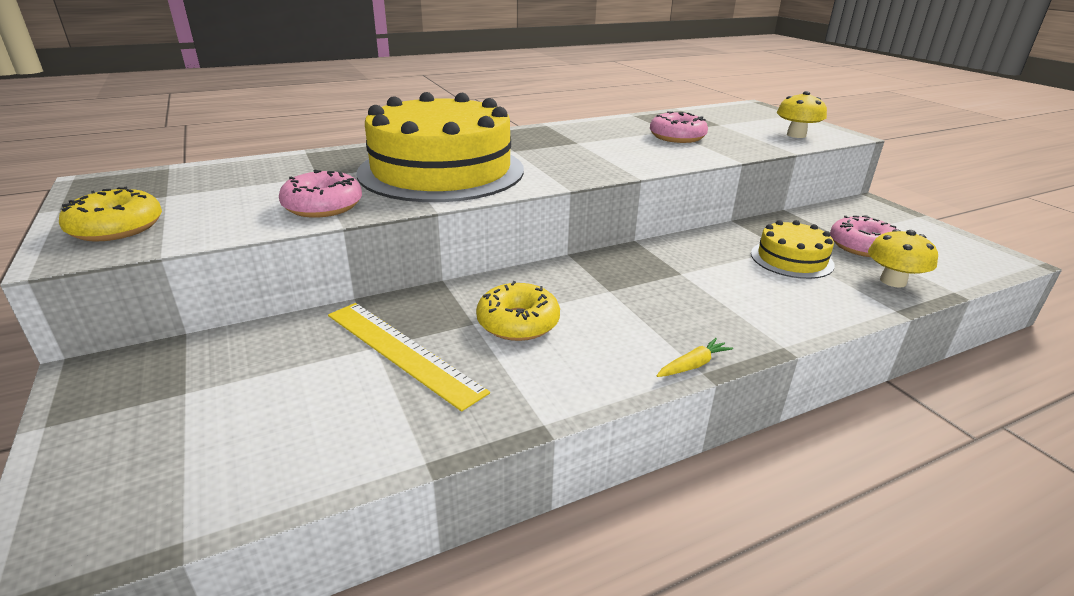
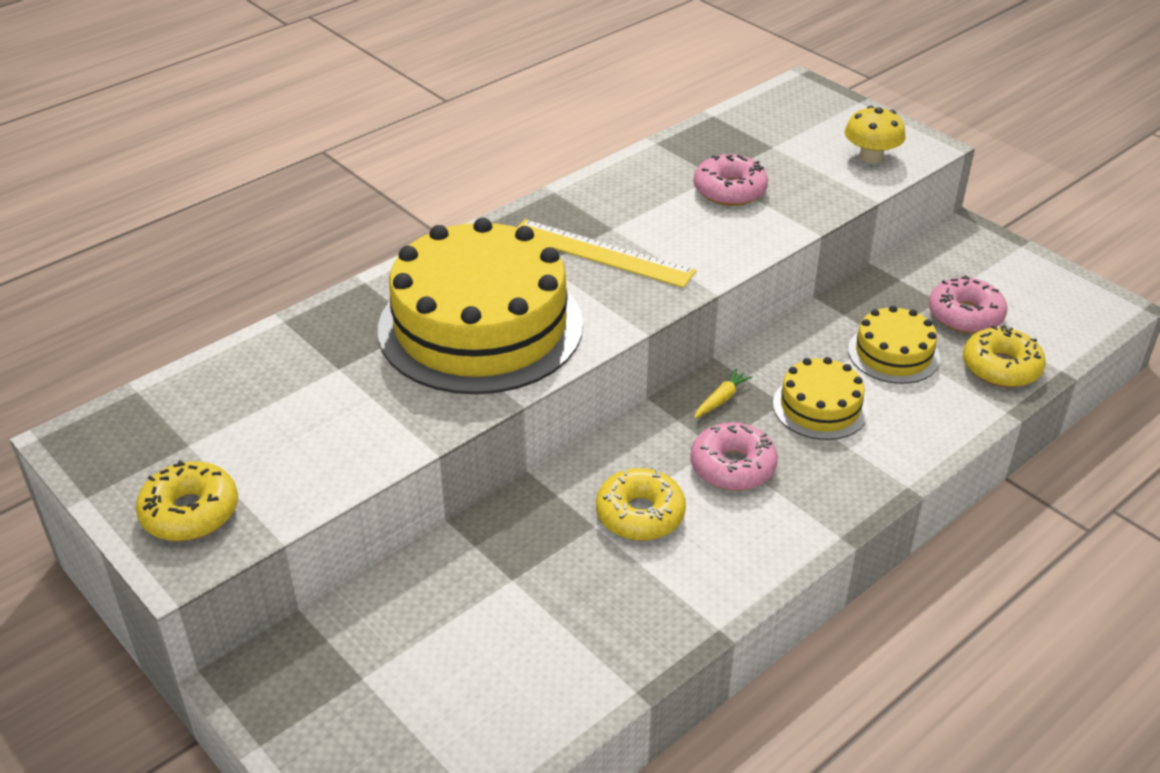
camera: 15 degrees left, 10 degrees up
(323, 206) = (390, 424): pink donut -> pink donut (732, 467)
(402, 351) = (543, 579): yellow ruler -> yellow ruler (601, 253)
(693, 365) = (829, 530): yellow carrot -> yellow carrot (721, 399)
(714, 281) = (820, 407): none -> yellow cake
(893, 281) = (1001, 367): yellow mushroom -> yellow donut

